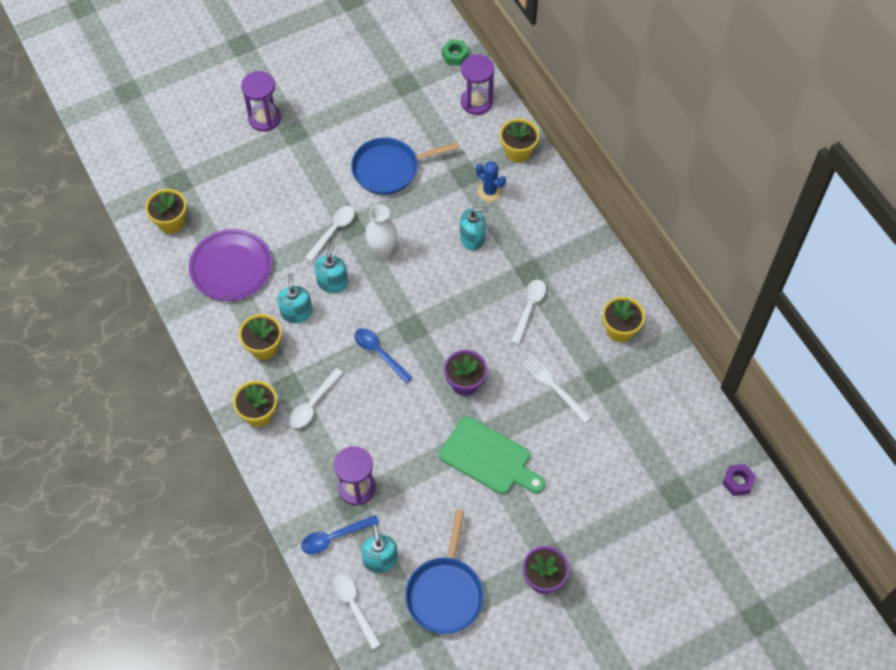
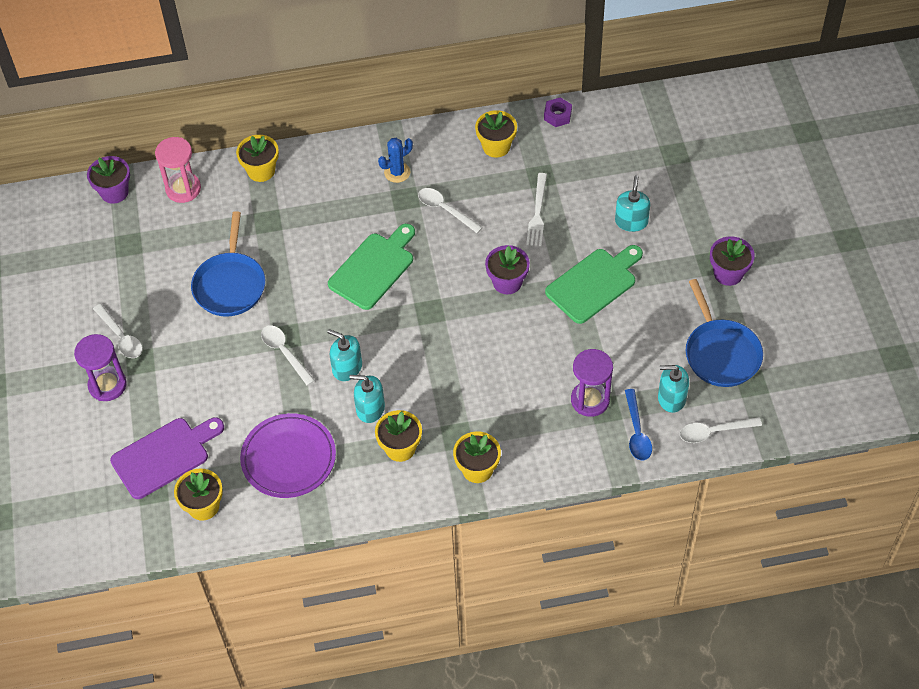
camera: 70 degrees left, 5 degrees down
(210, 180) = (164, 456): none -> purple cutting board
(313, 404) = (483, 417): white spoon -> white spoon (121, 337)
(379, 353) = (447, 346): blue spoon -> none
(382, 251) = (328, 315): white vase -> none
(443, 271) = (374, 268): none -> green cutting board
(445, 593) = (721, 353): blue pan -> blue pan turned 45 degrees clockwise
(455, 55) = (114, 192): green nut -> purple flower pot
(472, 238) = (346, 234): turquoise soap dispenser -> turquoise soap dispenser (631, 221)
(476, 102) = (183, 189): purple hourglass -> pink hourglass
(490, 191) = (297, 206): blue cactus -> blue cactus (397, 172)
(554, 387) = (537, 213): white fork -> white fork turned 60 degrees counterclockwise
(737, 482) = (678, 107): purple nut -> purple nut (557, 116)

